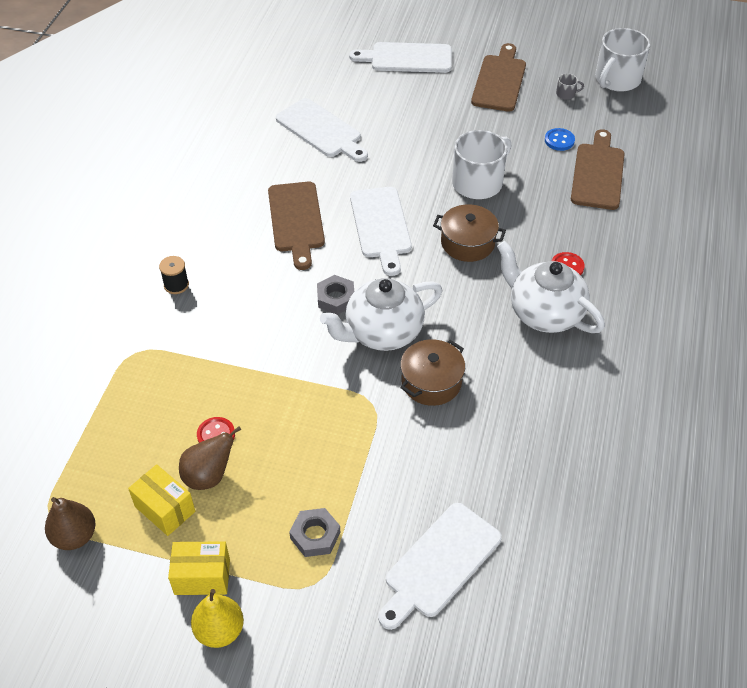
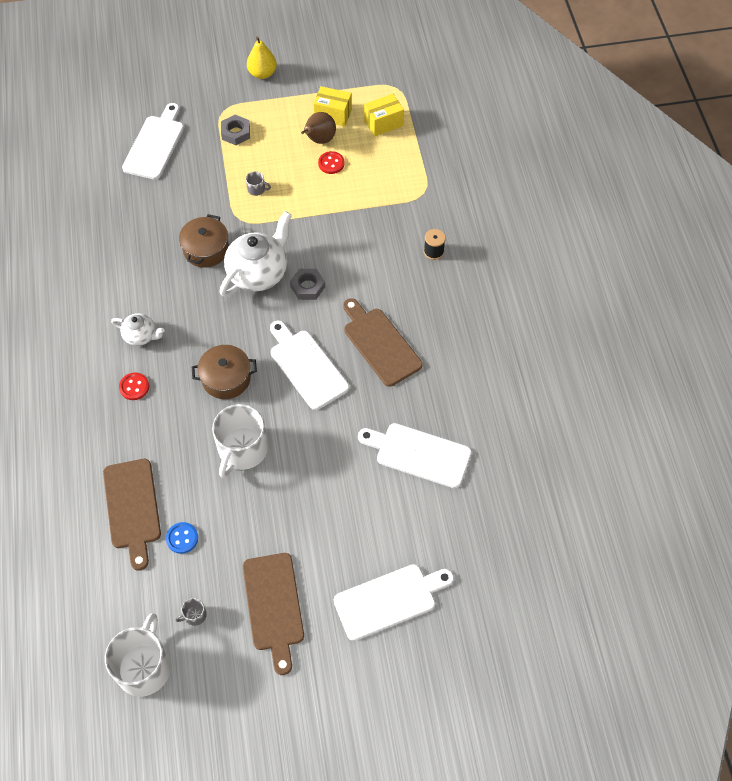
camera: 155 degrees right, 10 degrees up
(75, 536) = (374, 84): brown pear -> none
(202, 576) = (288, 92): yellow box -> yellow box (383, 123)
(331, 436) = (257, 189): none -> grey mug
(544, 313) = (141, 336): white teapot -> white teapot, size x0.54

